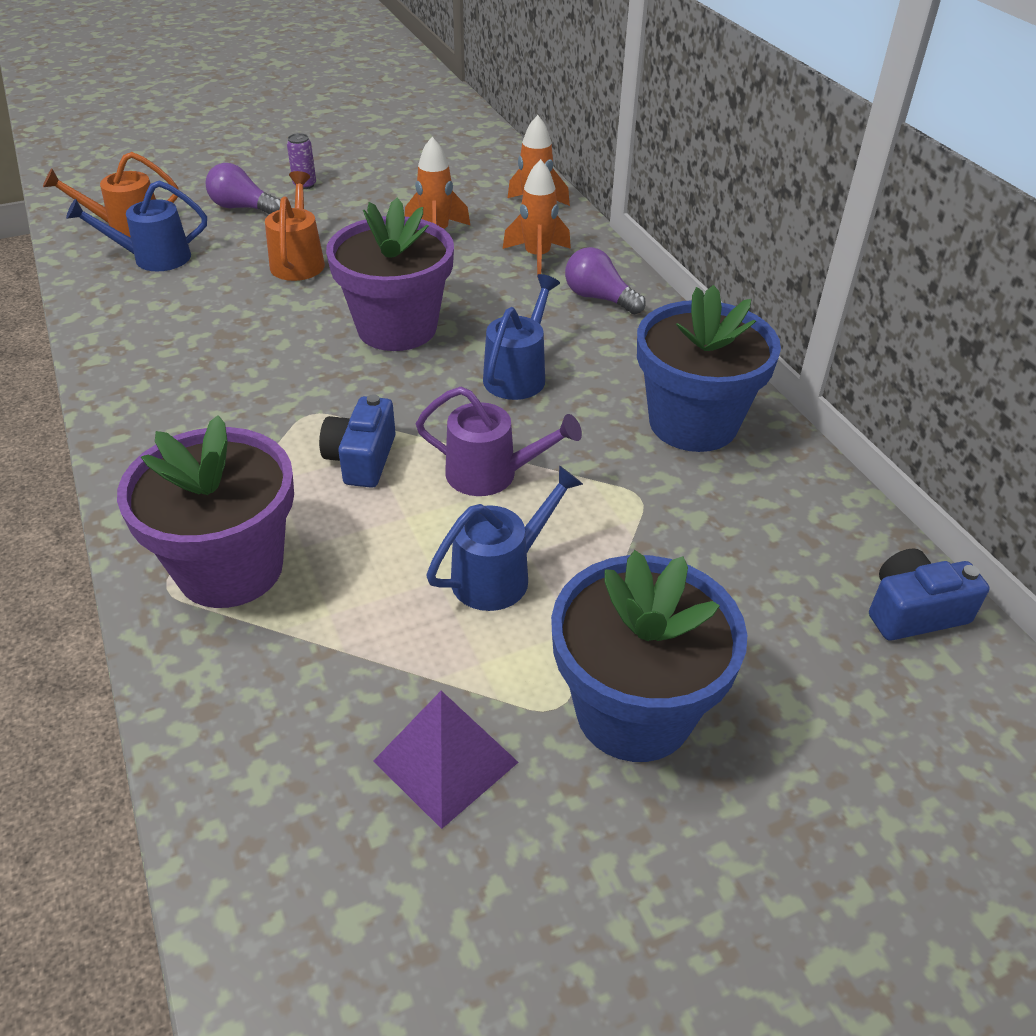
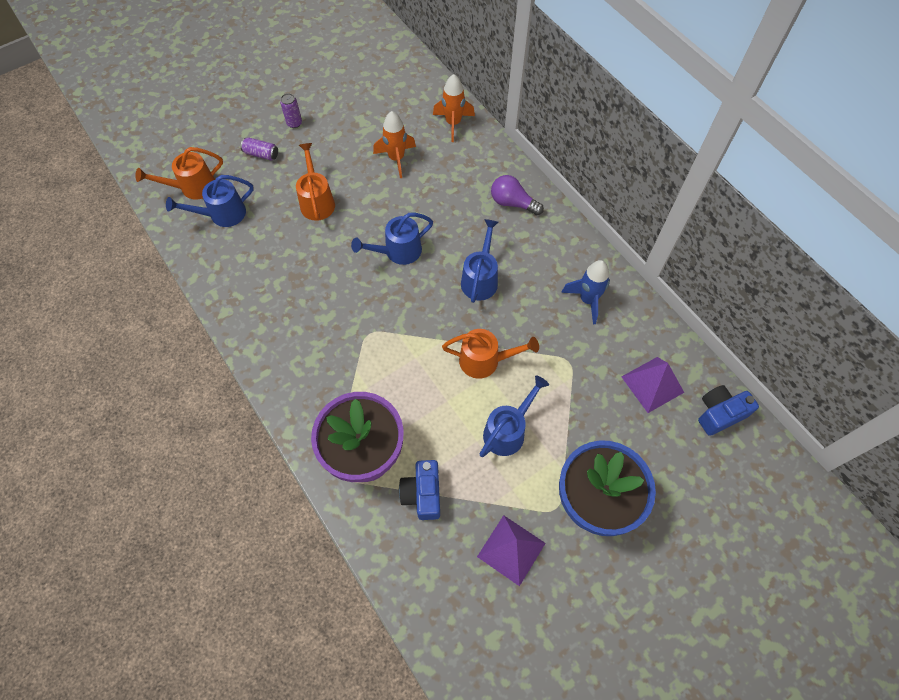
camera: 10 degrees left, 20 degrees up
(242, 208) = (261, 154): purple light bulb -> purple can
(362, 459) = (410, 363): blue camera -> blue camera (423, 494)
(397, 328) = (397, 252): purple flower pot -> blue watering can
(492, 474) = (485, 361): purple watering can -> orange watering can
(537, 257) = (466, 171): orange rocket -> none
(693, 423) = (587, 300): blue flower pot -> blue rocket
(788, 549) = (652, 384): none -> purple pyramid

